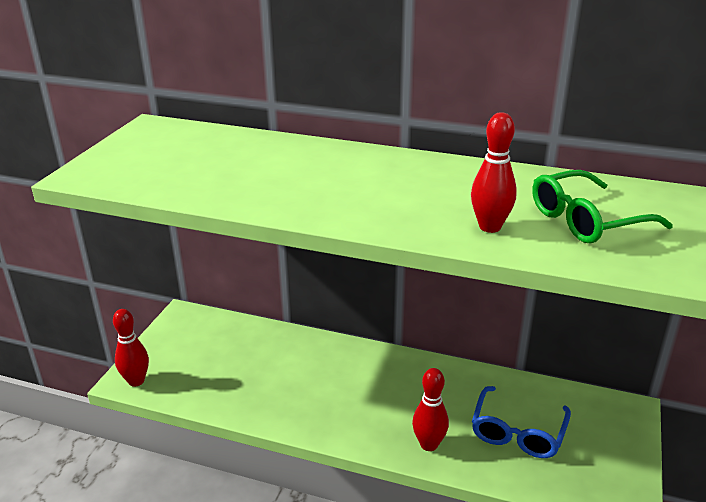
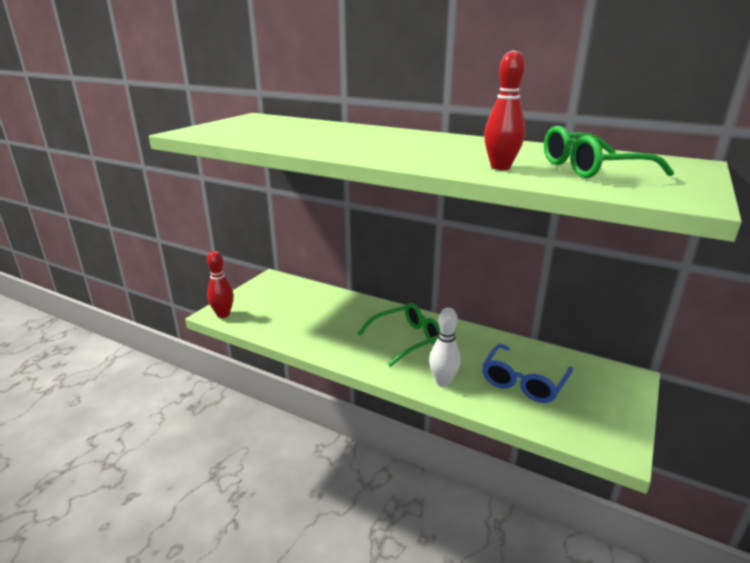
camera: 10 degrees right, 5 degrees down
(374, 390) = (406, 340): none -> green glasses
(429, 444) = (443, 381): red bowling pin -> white bowling pin

